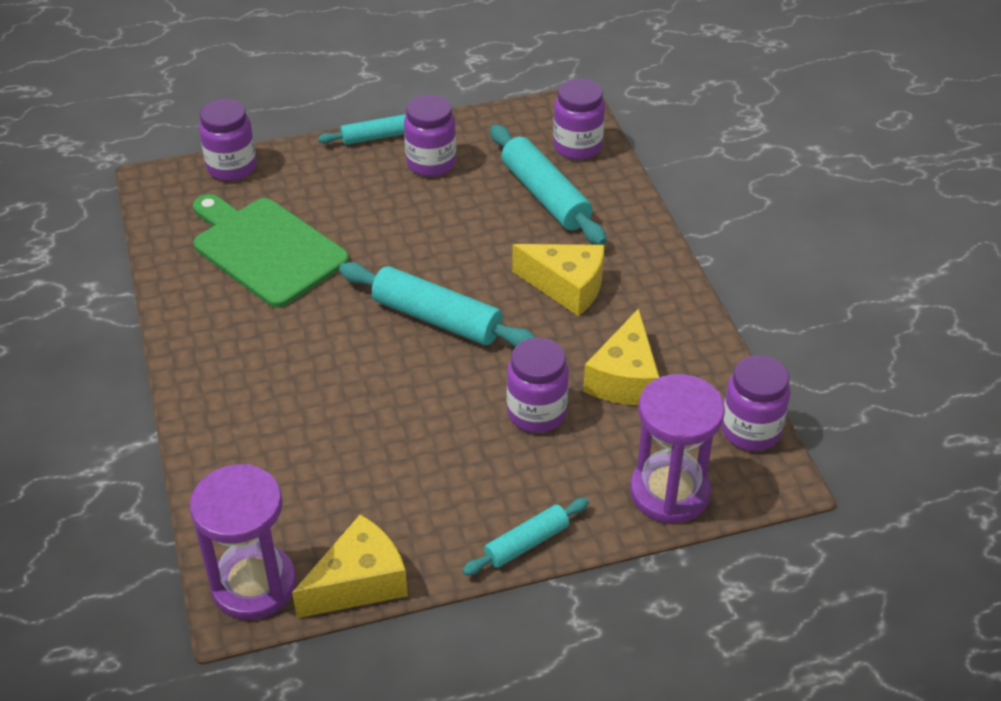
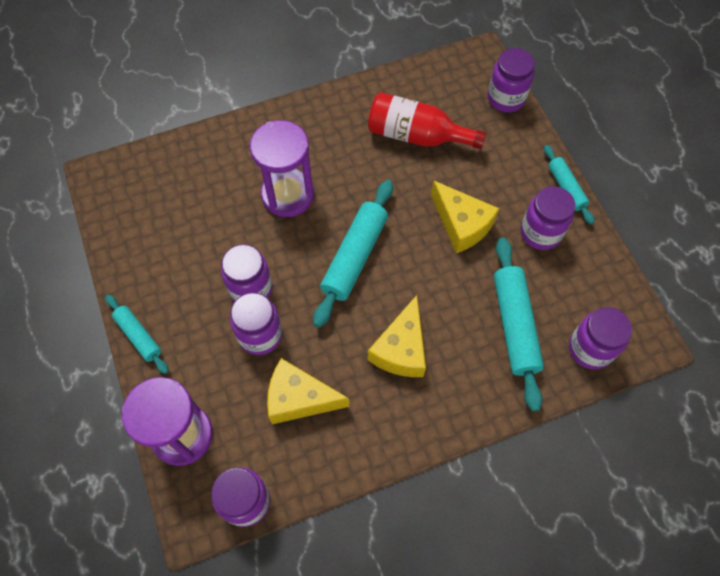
camera: 85 degrees right, 20 degrees up
(254, 585) = (113, 181): purple hourglass -> purple hourglass (287, 195)
(265, 249) = (416, 135): green cutting board -> red bottle
(359, 582) = (112, 238): yellow cheese -> yellow cheese (461, 225)
(468, 421) = (251, 288): none -> purple jar
(545, 196) = (515, 325): turquoise rolling pin -> turquoise rolling pin turned 60 degrees counterclockwise

